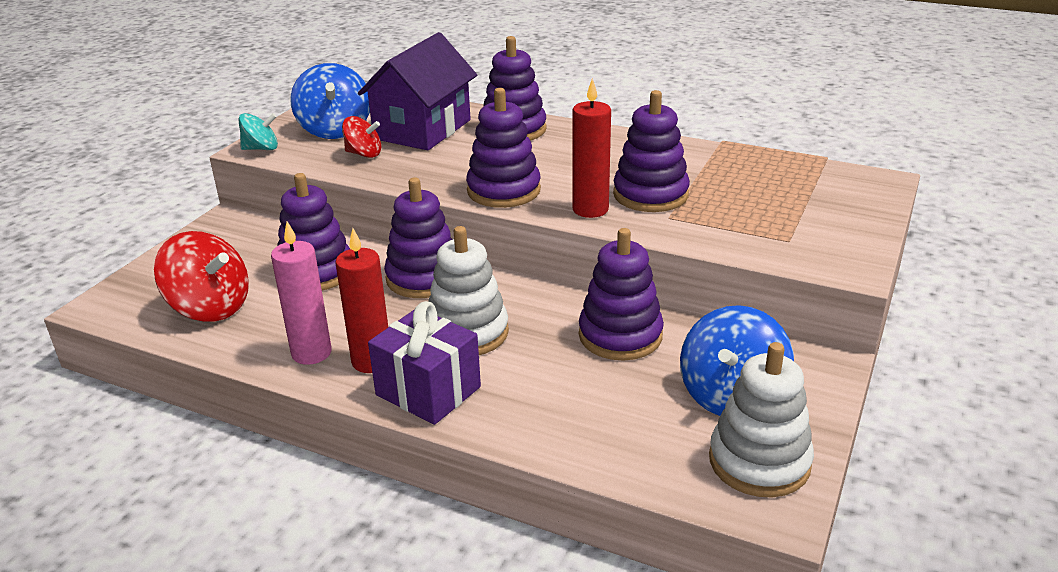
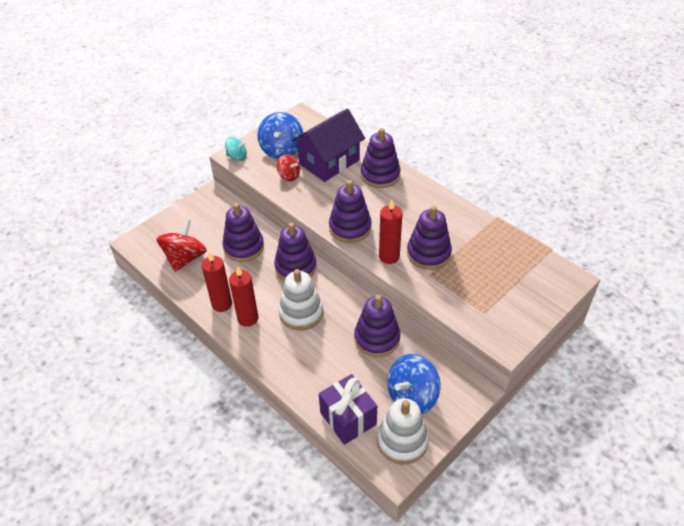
camera: 20 degrees right, 15 degrees up
(210, 307) = (185, 258): red spinning top -> red spinning top turned 120 degrees counterclockwise
(311, 353) = (222, 304): pink candle -> red candle
(428, 391) = (266, 346): purple gift -> purple gift (348, 418)

